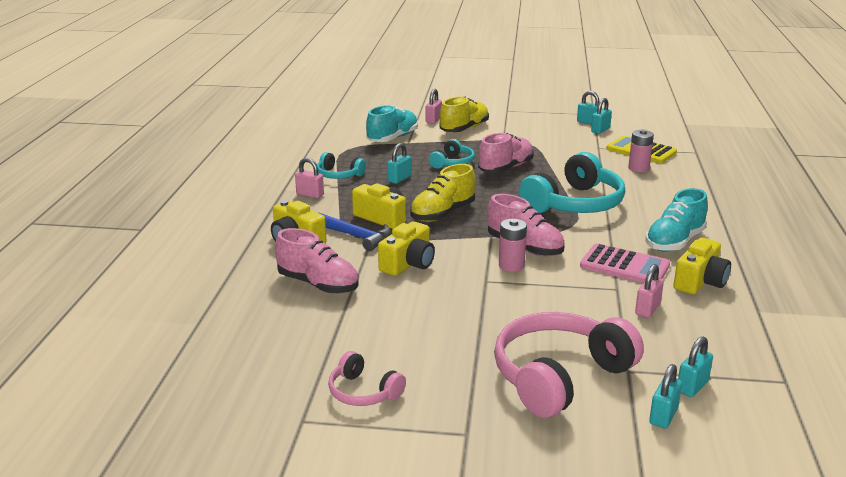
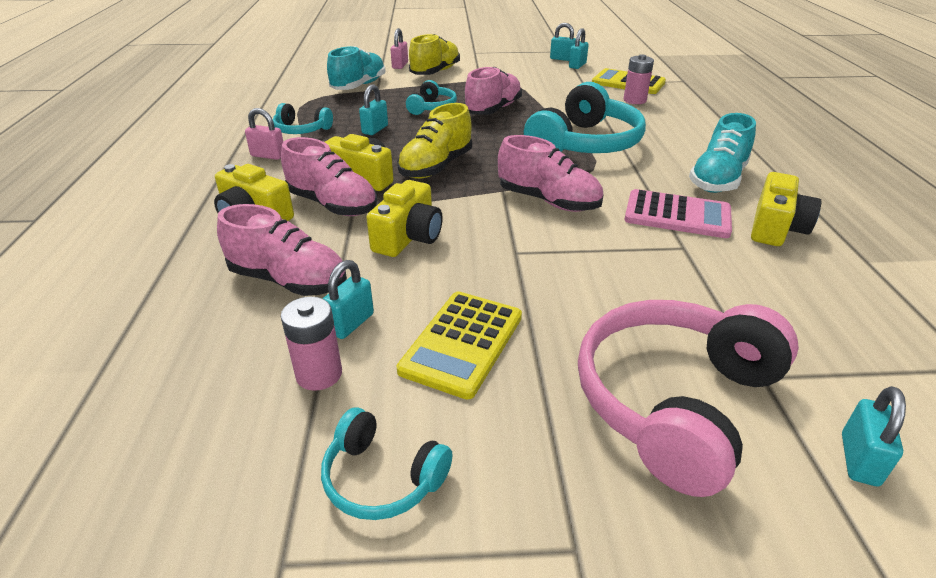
camera: 10 degrees left, 10 degrees up
(356, 236) = (332, 205): blue hammer -> pink shoe
(363, 392) = (382, 478): pink headphones -> turquoise headphones
(429, 332) = (462, 343): none -> yellow calculator
(511, 265) = (541, 227): pink battery -> pink battery (319, 374)
(647, 309) = (736, 273): pink padlock -> none
(692, 386) = (864, 395): turquoise padlock -> turquoise padlock (351, 323)

